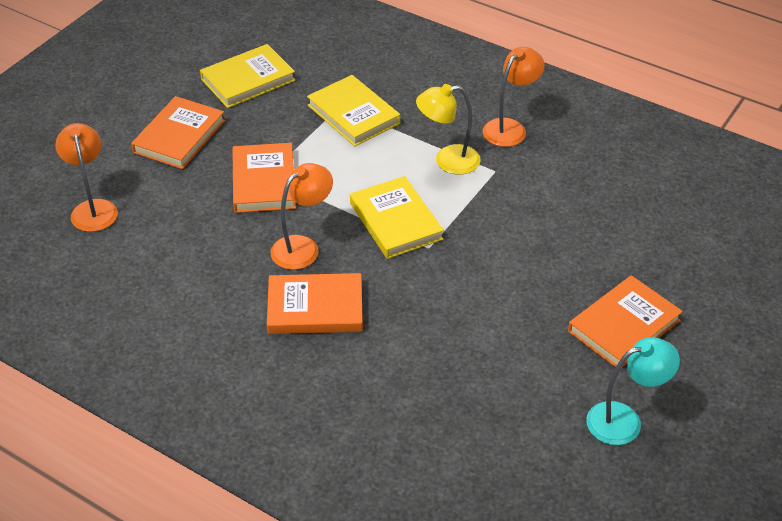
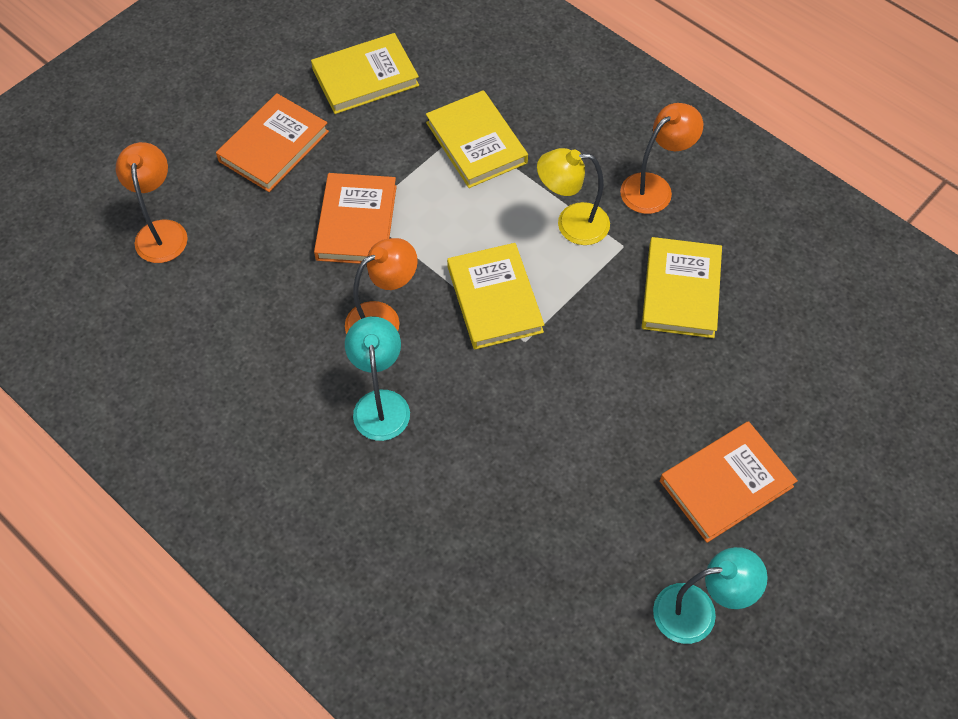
camera: 10 degrees right, 15 degrees up
(315, 308) = (381, 403): orange book -> turquoise lamp
(551, 196) = (681, 291): none -> yellow book

